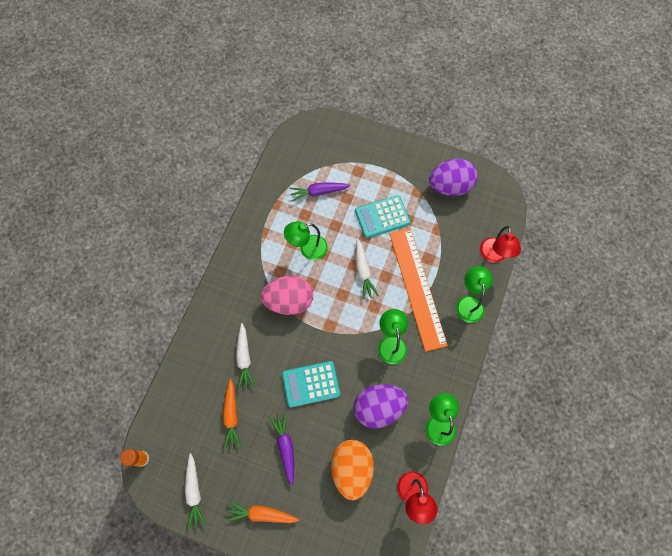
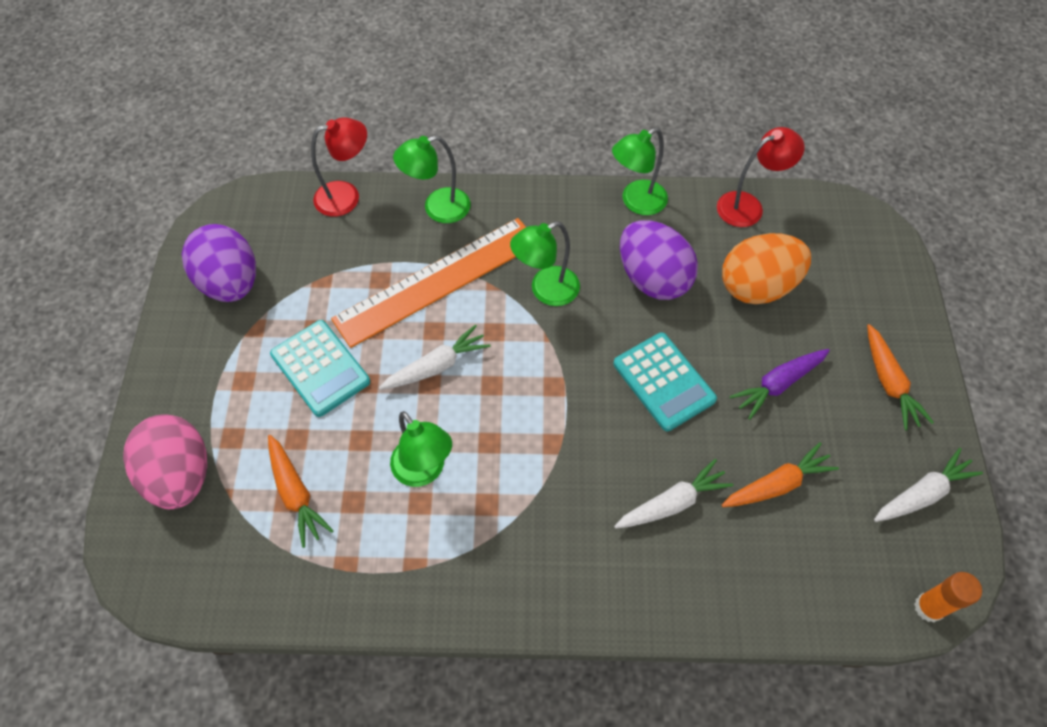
camera: 110 degrees left, 10 degrees down
(289, 301) = (536, 467): pink egg -> pink egg (180, 475)
(319, 192) = (295, 493): purple carrot -> orange carrot

